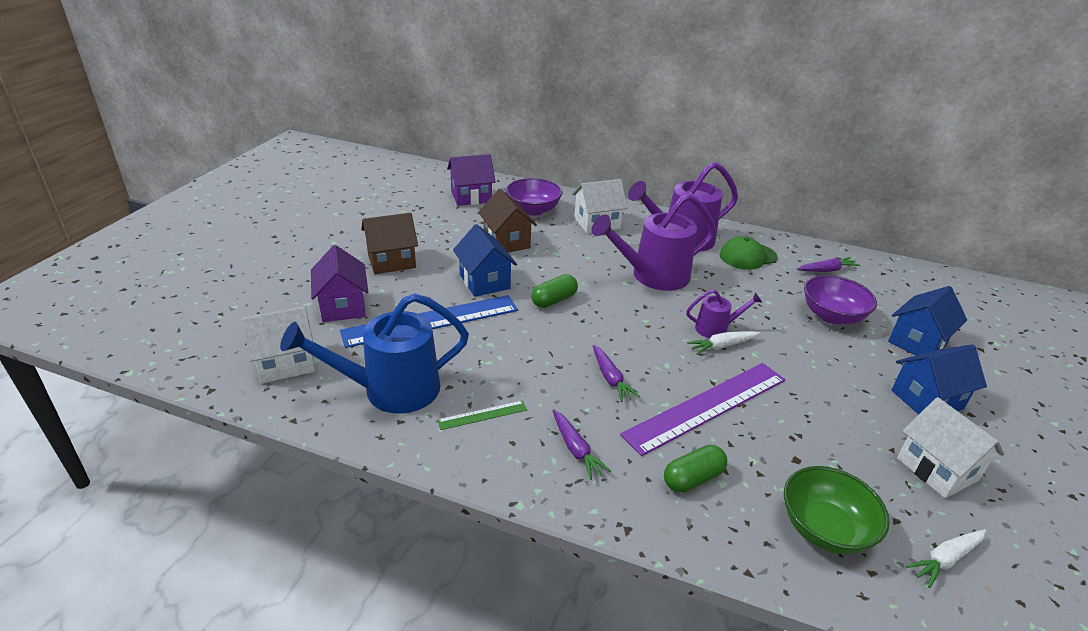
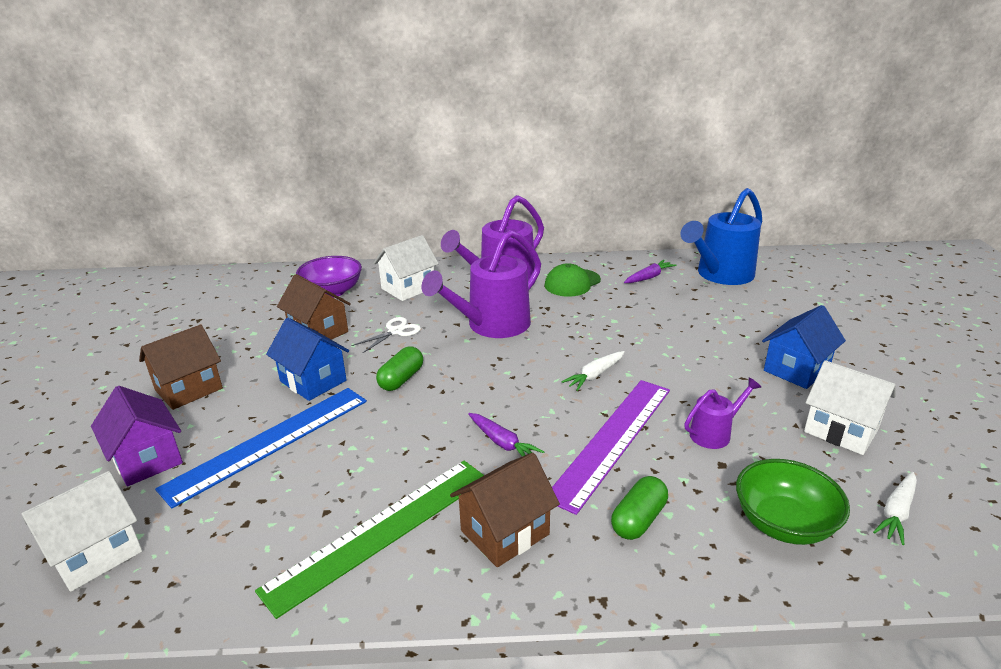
camera: 20 degrees left, 5 degrees down
(390, 390) = (254, 540): blue watering can -> blue watering can (720, 275)
(471, 197) = (255, 294): purple house -> none
(482, 415) = (381, 531): green ruler -> green ruler, size x2.30
(568, 258) = (395, 331): none -> white scissors
(576, 449) = (505, 532): purple carrot -> brown house
(716, 328) = (580, 360): purple watering can -> purple watering can (715, 433)
(832, 316) = (676, 317): purple bowl -> none
(917, 342) = (759, 320): blue house -> none

